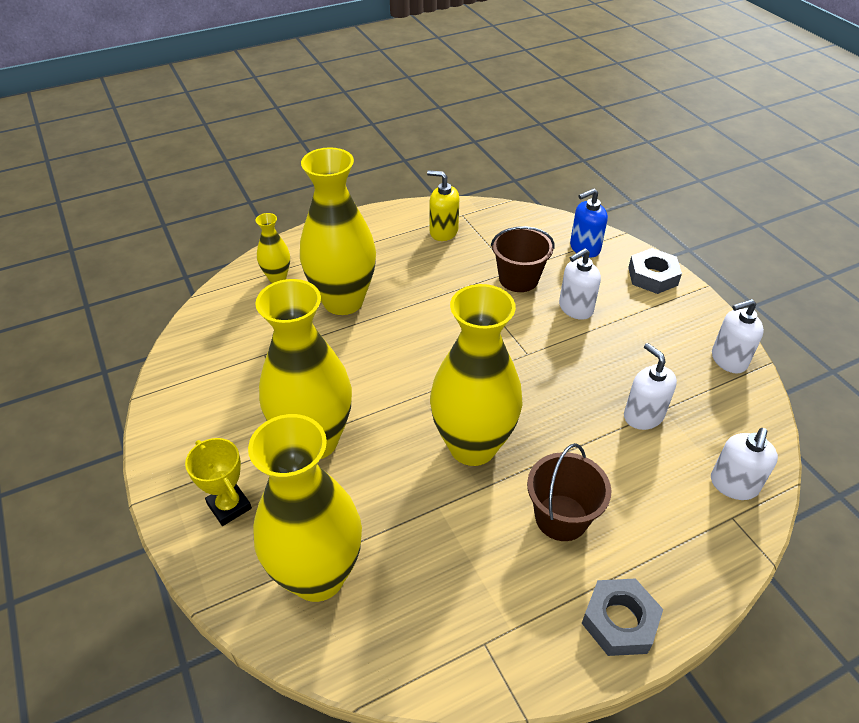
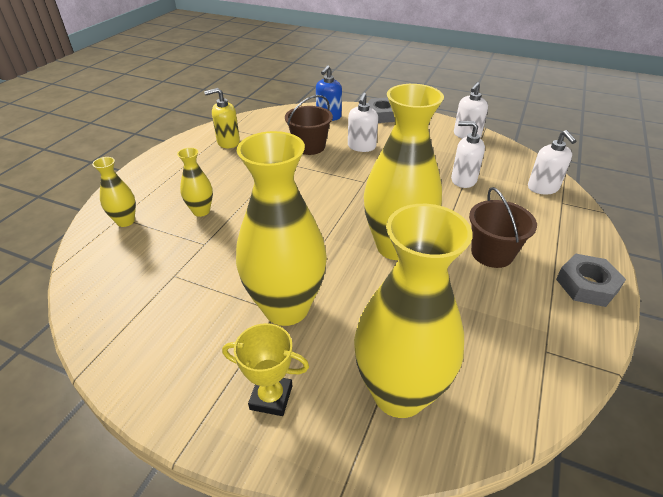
camera: 40 degrees left, 5 degrees down
(343, 301) = (201, 211): yellow vase -> yellow vase, size x0.46

